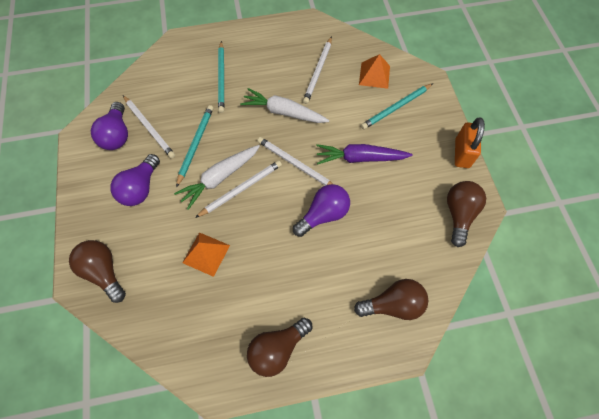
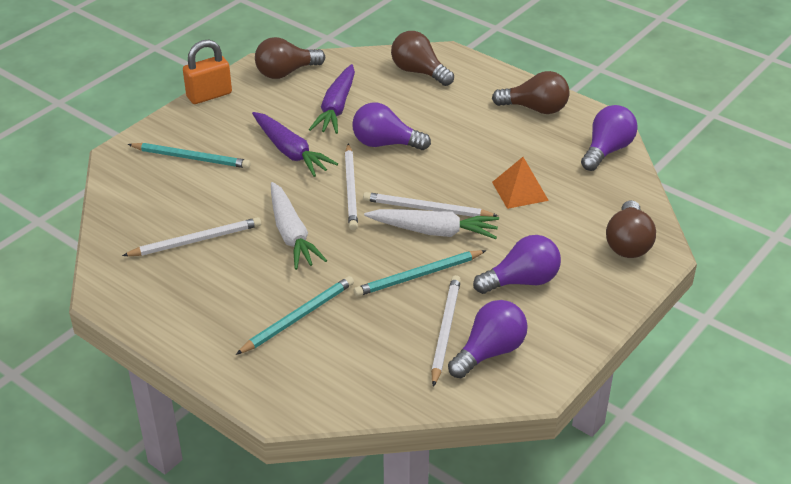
camera: 130 degrees left, 25 degrees down
(188, 352) = (607, 150): none -> purple light bulb
(374, 75) = (155, 194): orange pyramid -> none
(388, 215) = (336, 108): none -> purple carrot

